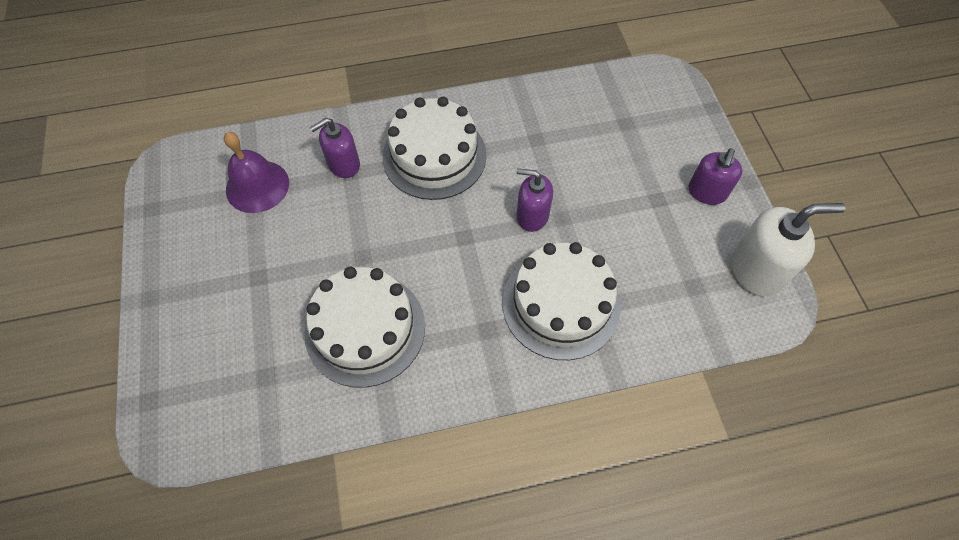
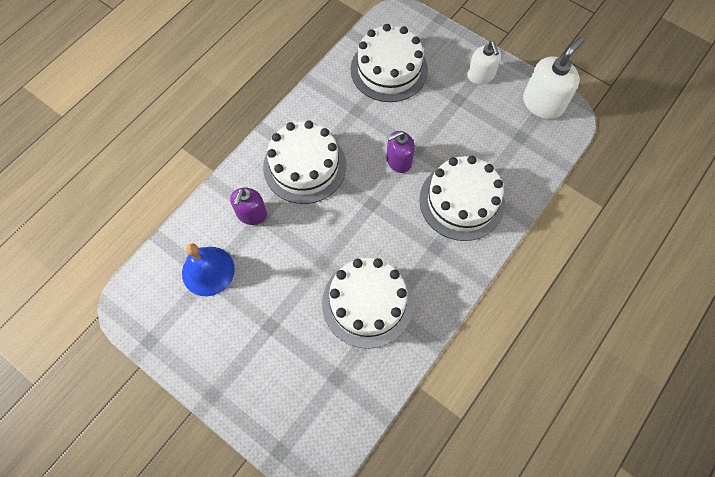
camera: 40 degrees left, 5 degrees up
(257, 186) = (208, 271): purple bell -> blue bell
(608, 122) = (389, 69): none -> white cake
(706, 192) = (481, 75): purple soap dispenser -> white soap dispenser

